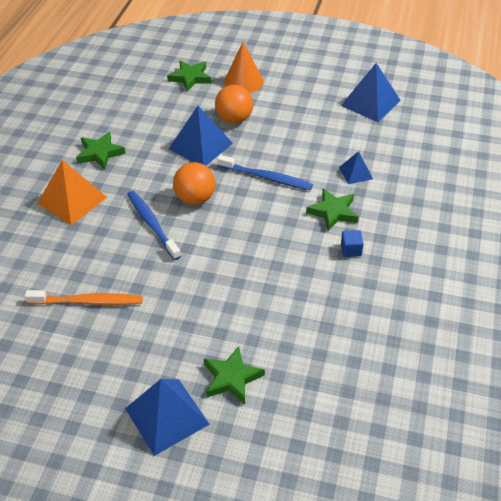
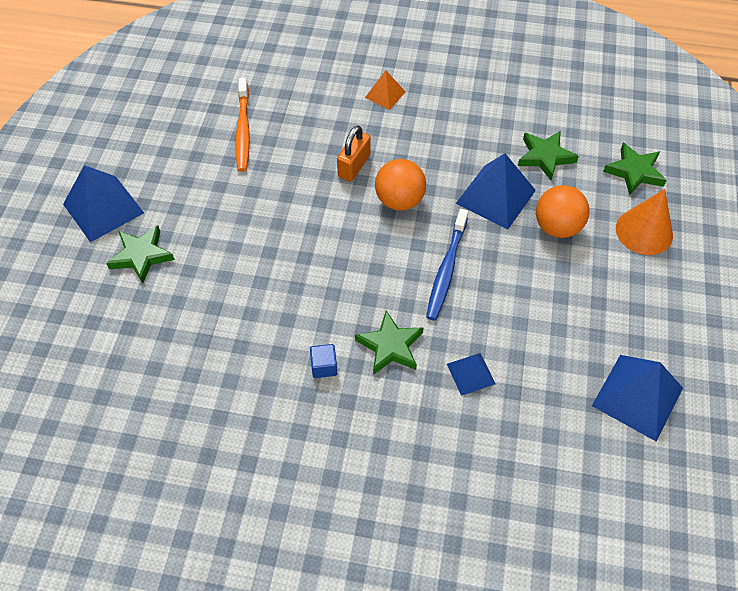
camera: 85 degrees right, 10 degrees up
(72, 200) = (385, 94): orange pyramid -> orange pyramid, size x0.55
(100, 153) = (465, 105): green star -> green star (545, 157)
(152, 224) = (354, 166): blue toothbrush -> orange padlock

